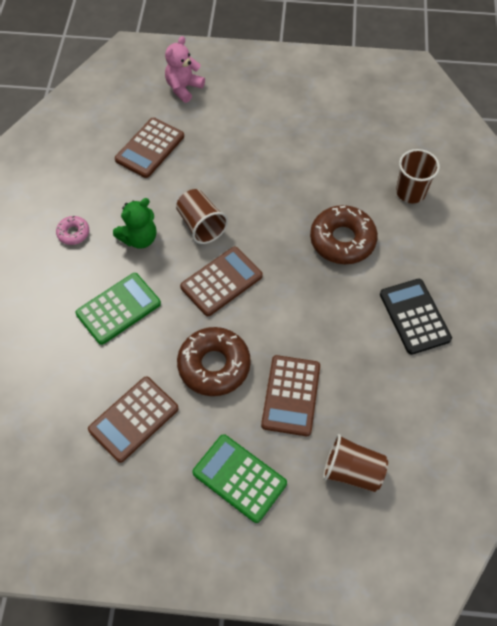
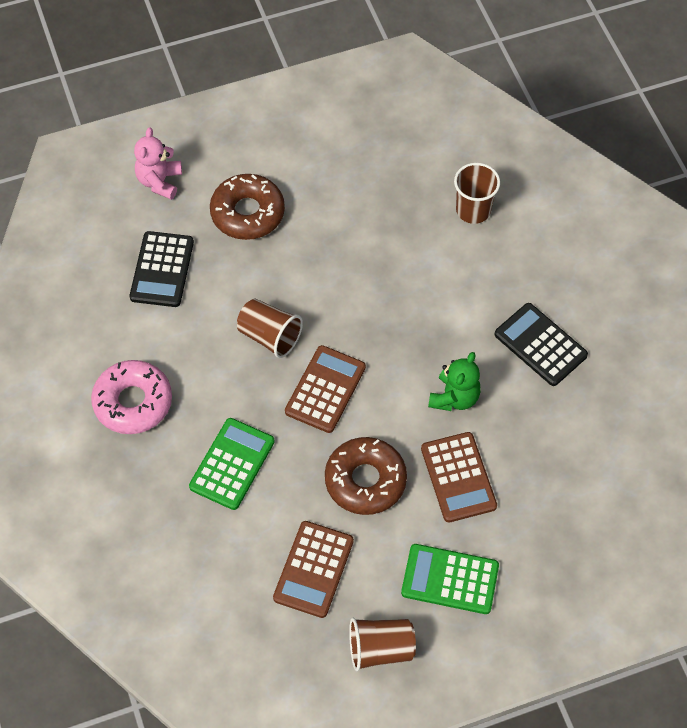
camera: 25 degrees left, 0 degrees up
(73, 233) = (133, 402): pink donut -> pink donut, size x2.00
(139, 238) = (210, 378): green teddy bear -> green teddy bear (454, 397)
(150, 148) = (162, 270): brown calculator -> black calculator
(342, 240) = (428, 292): brown donut -> brown donut (247, 213)
(352, 471) = (553, 525): brown cup -> brown cup (380, 649)

